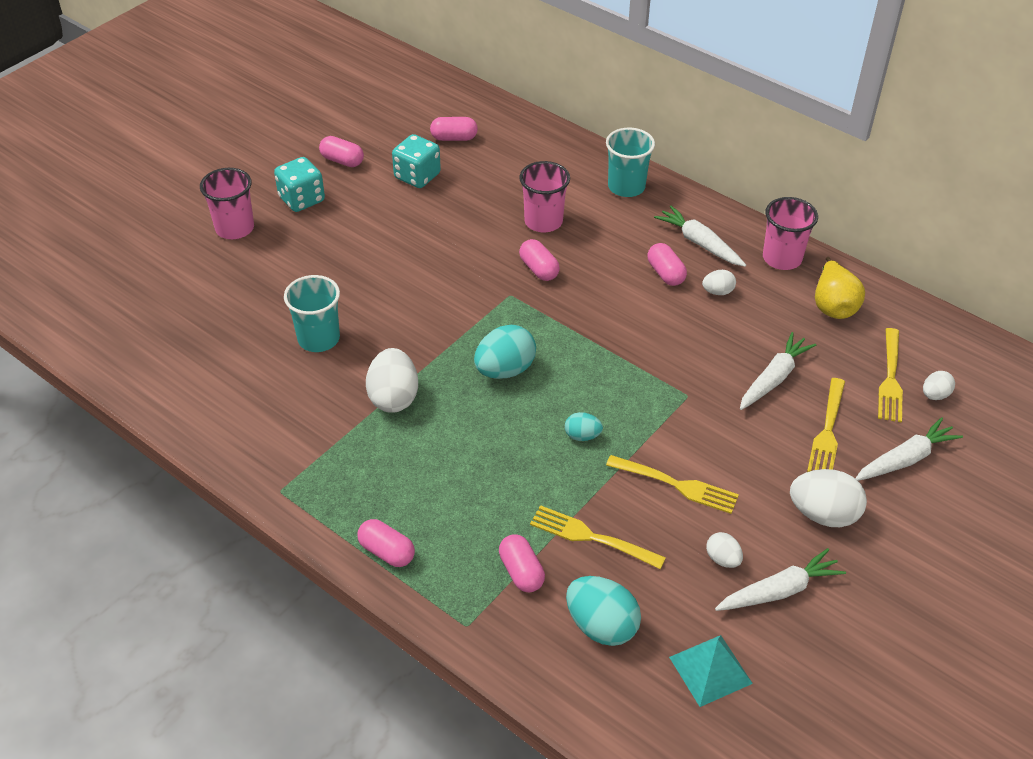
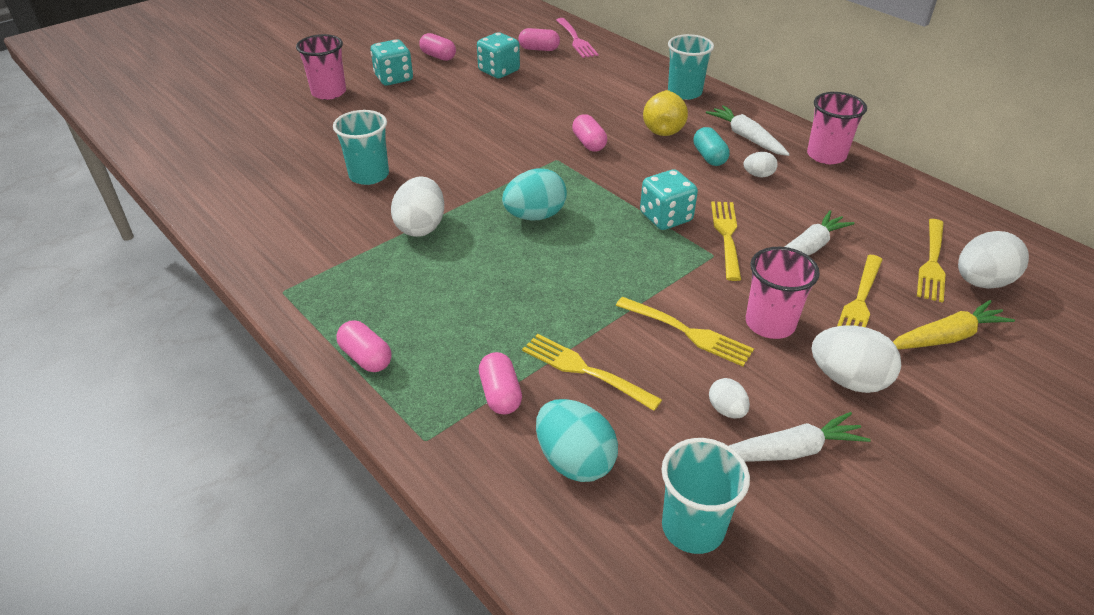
camera: 10 degrees right, 5 degrees down
(492, 119) = (575, 39): none -> pink fork
(543, 221) = (602, 110): pink cup -> pink cup (770, 323)
(582, 436) = (597, 278): turquoise egg -> none
(634, 356) = (666, 217): none -> turquoise dice
(665, 273) = (709, 157): pink capsule -> turquoise capsule
(697, 372) = (727, 236): none -> yellow fork
(710, 670) = (693, 527): turquoise pyramid -> turquoise cup
(833, 305) = (874, 196): yellow pear -> yellow pear (663, 129)
(905, 459) = (946, 337): white carrot -> yellow carrot
(935, 395) = (981, 282): white egg -> white egg, size x1.86

